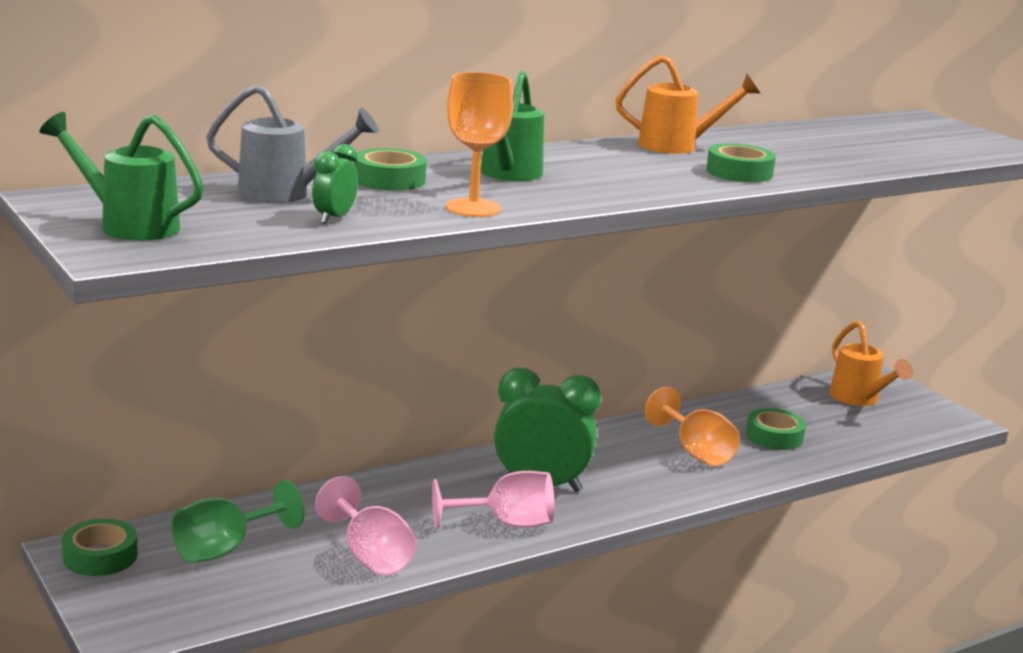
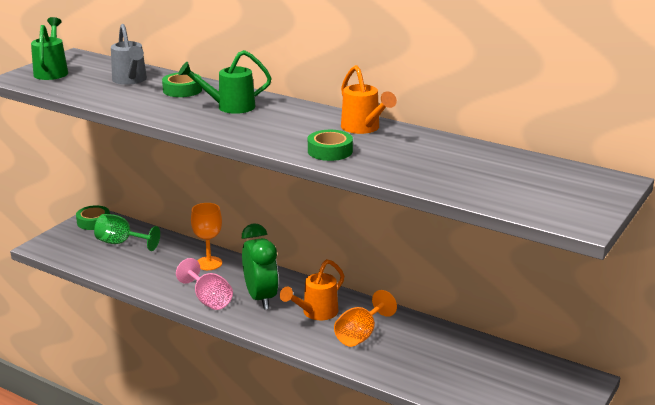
camera: 65 degrees right, 5 degrees up
(334, 218) = (105, 95): green clock -> none
(370, 555) = (145, 275): pink goblet -> none
(473, 208) = (157, 112): orange goblet -> orange goblet (209, 263)
(774, 436) = (419, 358): green tape -> none
(859, 399) = (529, 381): orange watering can -> orange watering can (315, 313)

